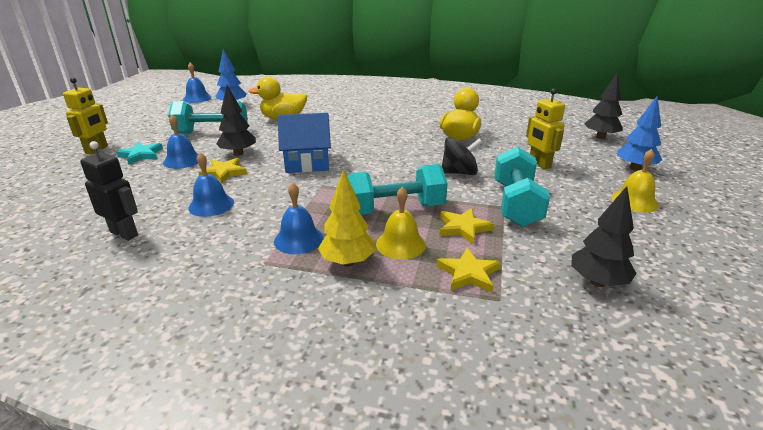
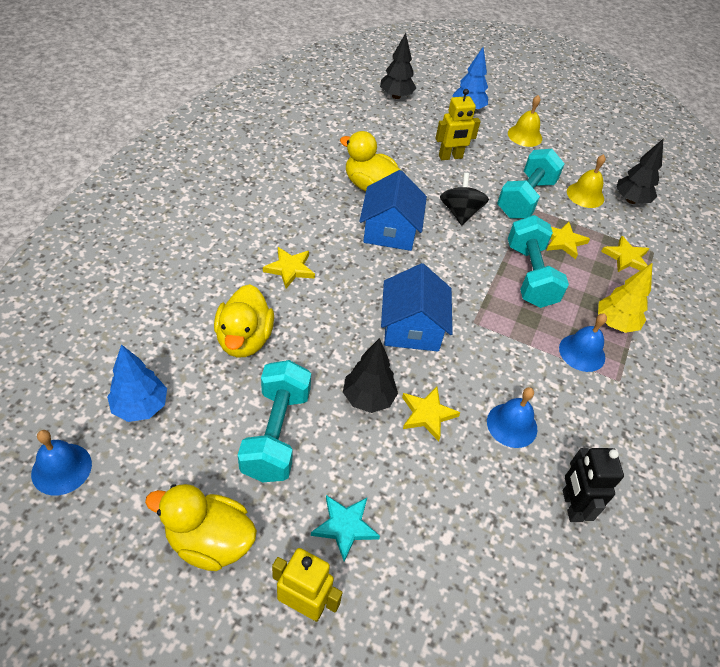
camera: 85 degrees left, 20 degrees up
(124, 233) = (571, 506): black robot -> black robot turned 45 degrees counterclockwise
(146, 127) = (210, 541): none -> yellow duck
(182, 160) = (378, 466): blue bell -> none
(349, 123) = (290, 269): none -> yellow star
(400, 244) = (588, 285): yellow bell -> yellow bell (585, 195)
(411, 148) = (390, 231): none -> blue house
(516, 204) = (525, 198): turquoise dumbbell -> turquoise dumbbell turned 75 degrees counterclockwise

